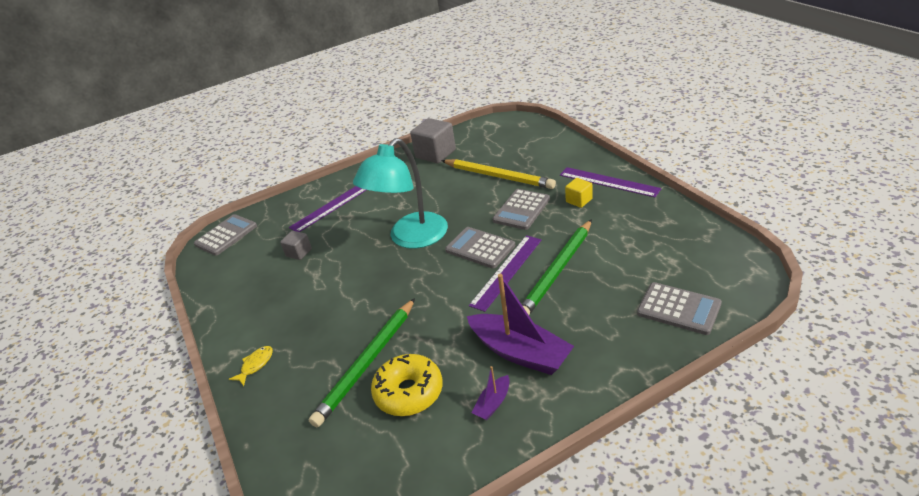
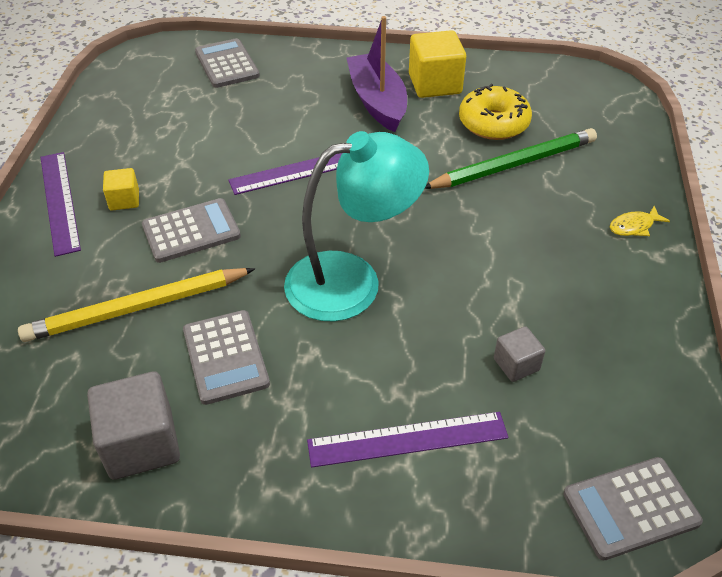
camera: 150 degrees left, 10 degrees up
(480, 248) = (295, 212): grey calculator -> grey calculator (225, 357)
(493, 403) = (435, 84): purple boat -> yellow cube
(498, 176) = (137, 308): yellow pencil -> yellow pencil turned 90 degrees counterclockwise
(557, 271) = (261, 142): green pencil -> none

